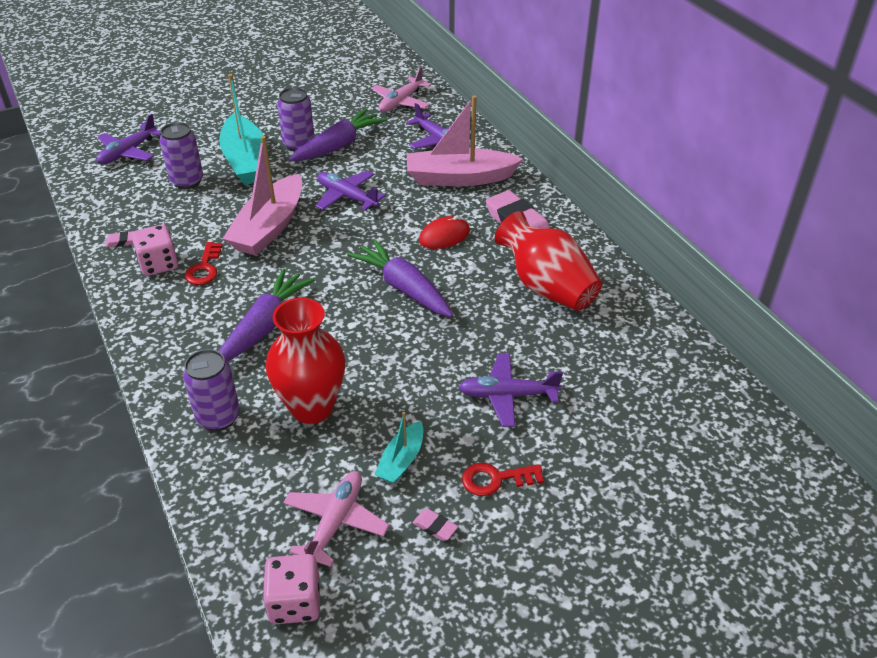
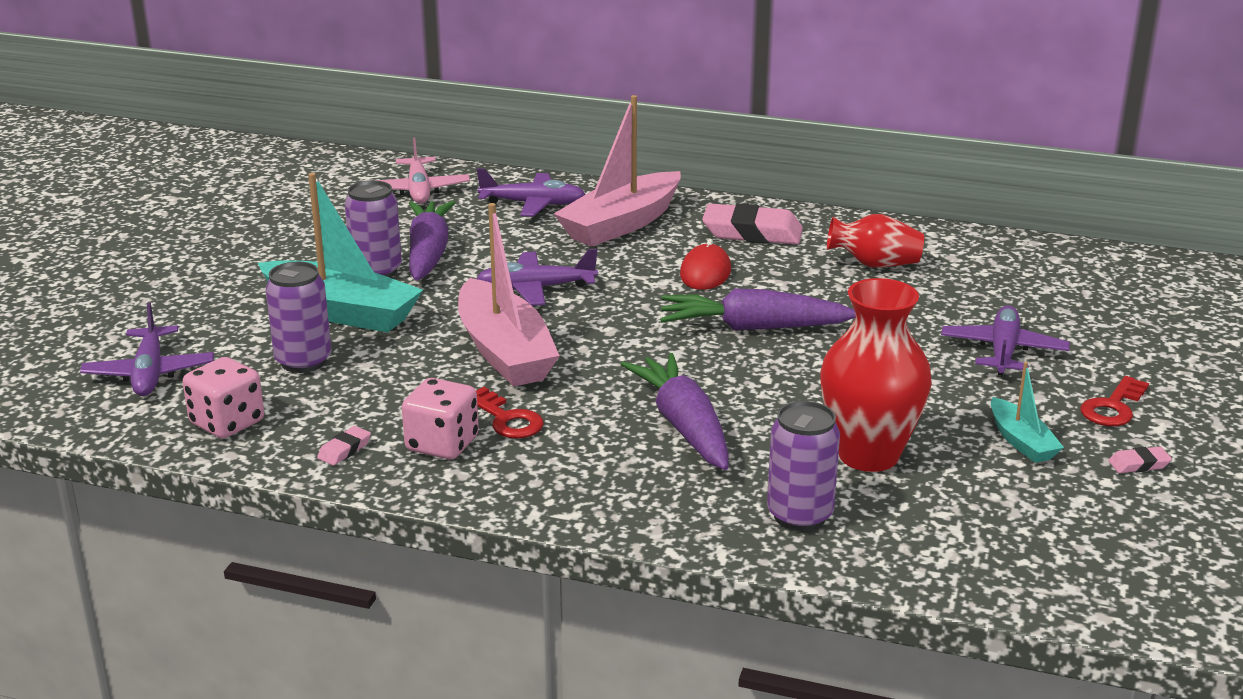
camera: 45 degrees left, 15 degrees down
(295, 602) = (1153, 583): pink dice -> pink dice (227, 423)
(336, 522) = (1064, 513): pink plane -> none
(507, 395) = (1003, 351): purple plane -> purple plane turned 150 degrees clockwise
(546, 287) = (875, 264): red vase -> red vase, size x0.62

